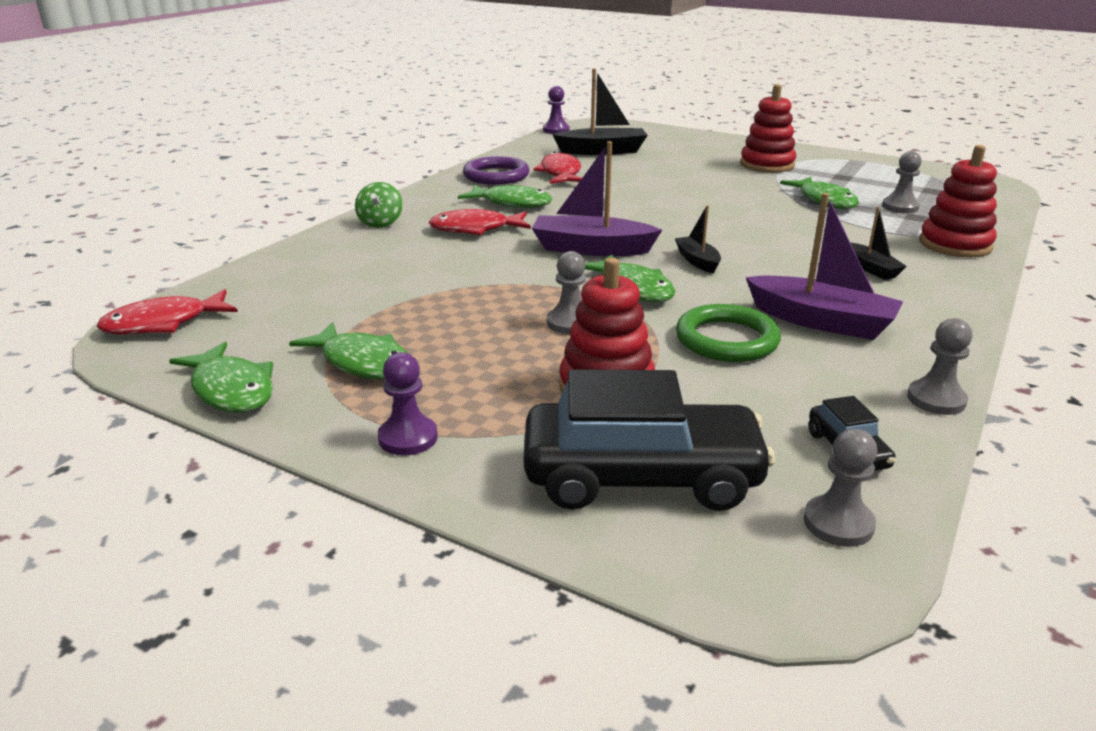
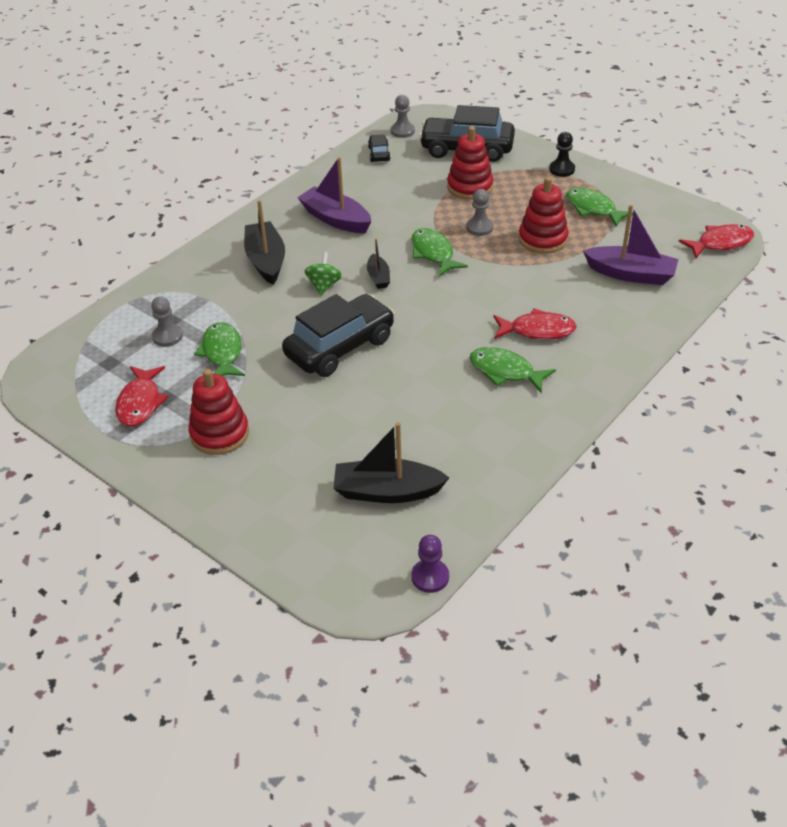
camera: 170 degrees left, 15 degrees up
(231, 390) = (653, 197): green fish -> none
(380, 223) = (619, 346): green spinning top -> green spinning top (324, 286)
(408, 438) = (562, 169): purple pawn -> black pawn
(496, 176) = (518, 432): purple ring -> none
(560, 173) = (449, 432): red fish -> red fish (140, 403)
(591, 249) = (449, 297): purple boat -> purple boat (631, 274)
(700, 209) = (340, 347): none -> black car
(726, 340) = (396, 210): green ring -> none
(872, 269) = (266, 260): black boat -> black boat, size x1.84
(936, 399) = (320, 172): grey pawn -> none
(955, 244) = (181, 282): red stacking toy -> red stacking toy (542, 239)

